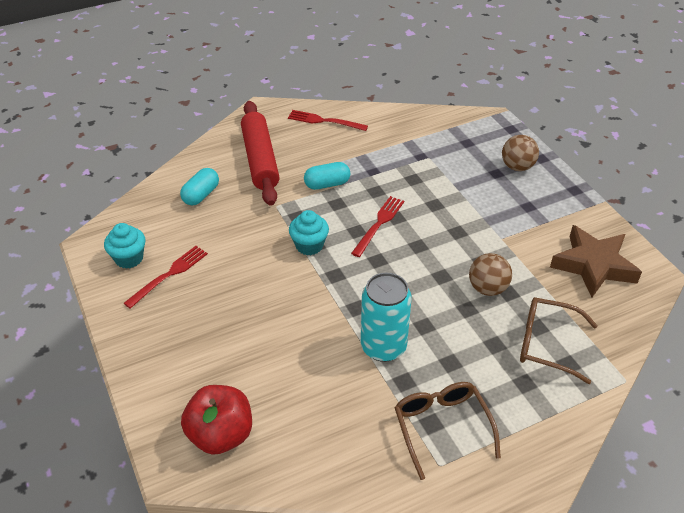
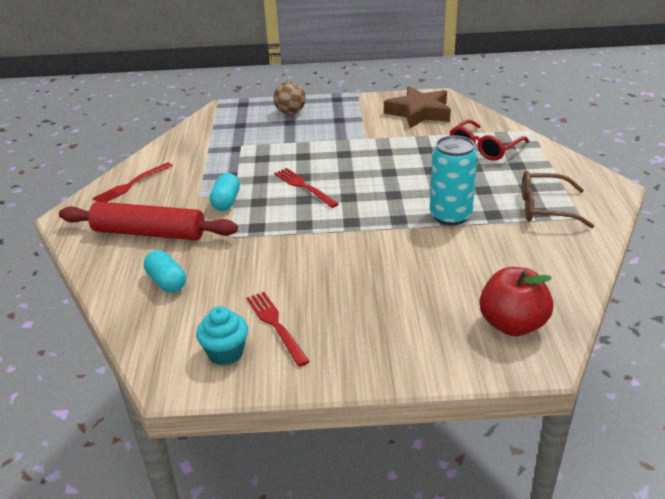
camera: 65 degrees left, 10 degrees down
(309, 245) = (302, 228): turquoise cupcake -> none
(487, 288) = (415, 157): brown ball -> none
(547, 344) = (484, 148): brown glasses -> red glasses

